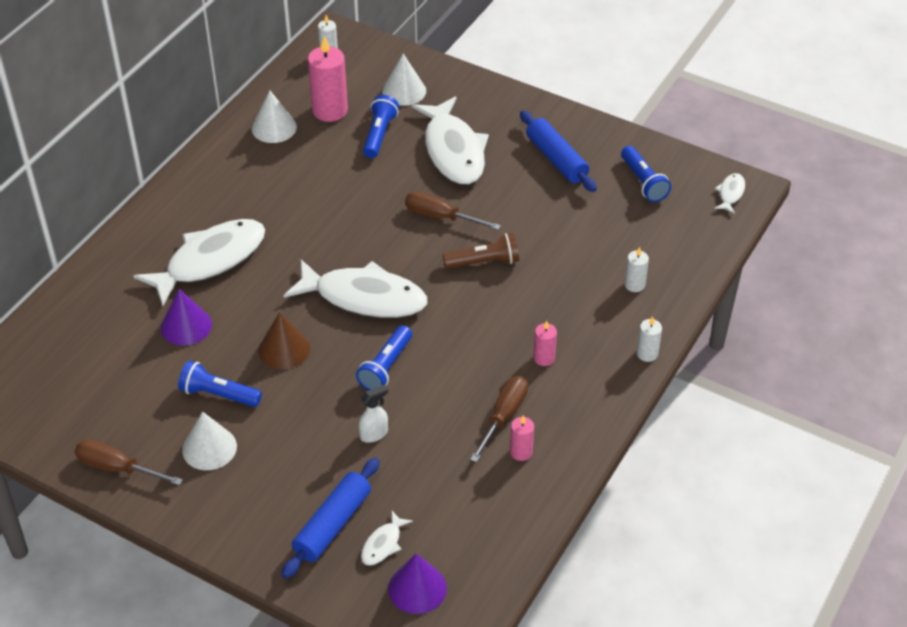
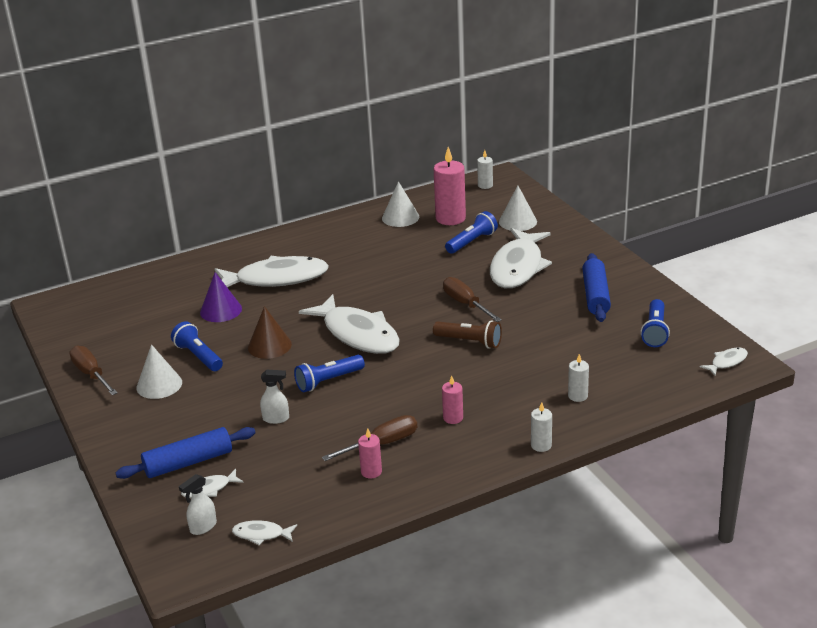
camera: 35 degrees right, 15 degrees down
(417, 588) = (203, 527): purple cone -> white spray bottle
(481, 568) = (261, 534): none -> white fish

